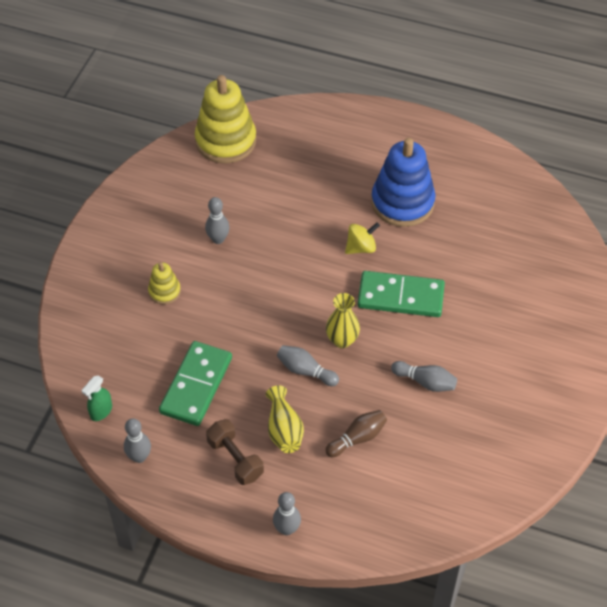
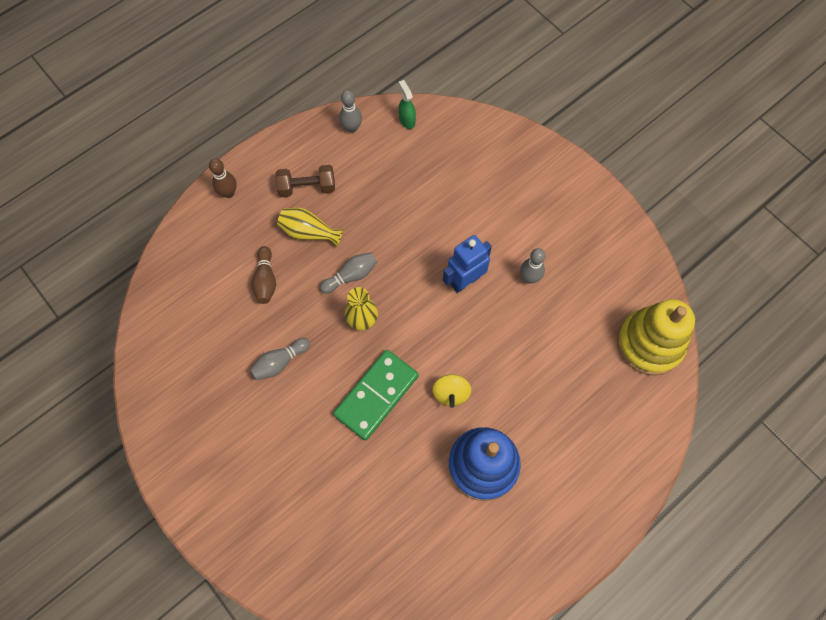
camera: 120 degrees right, 15 degrees up
(164, 291) = (495, 211): yellow stacking toy -> none
(196, 385) = (388, 192): green domino -> none
(252, 283) = (465, 281): none -> blue robot
(287, 529) = (228, 193): grey bowling pin -> brown bowling pin

